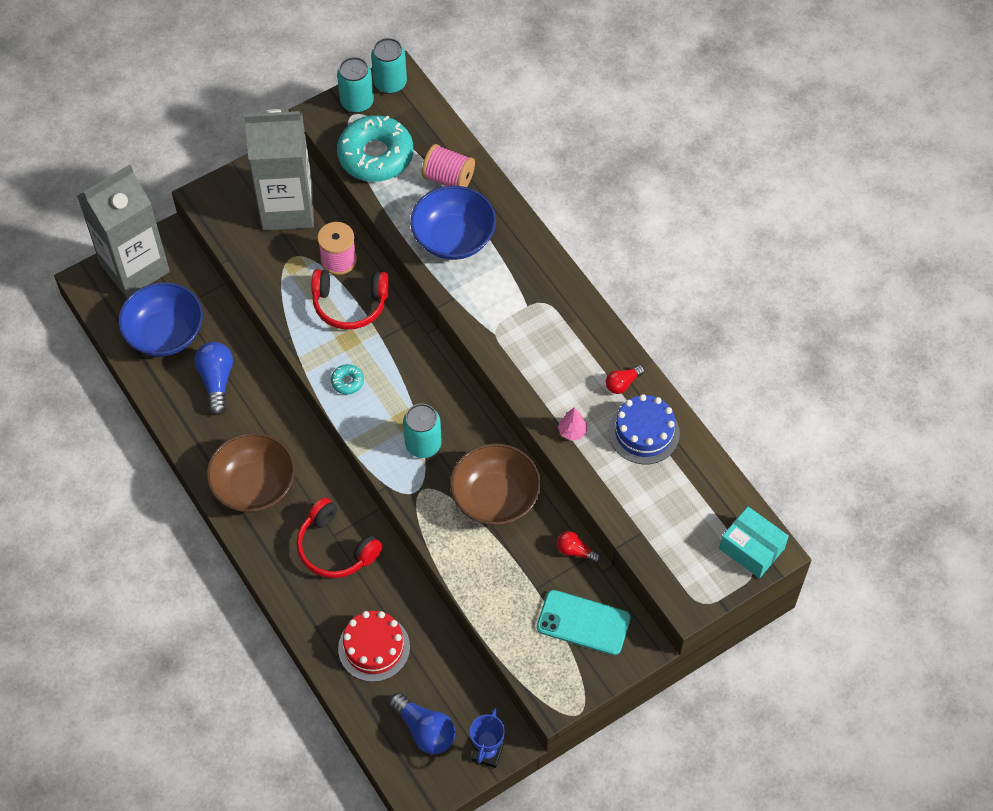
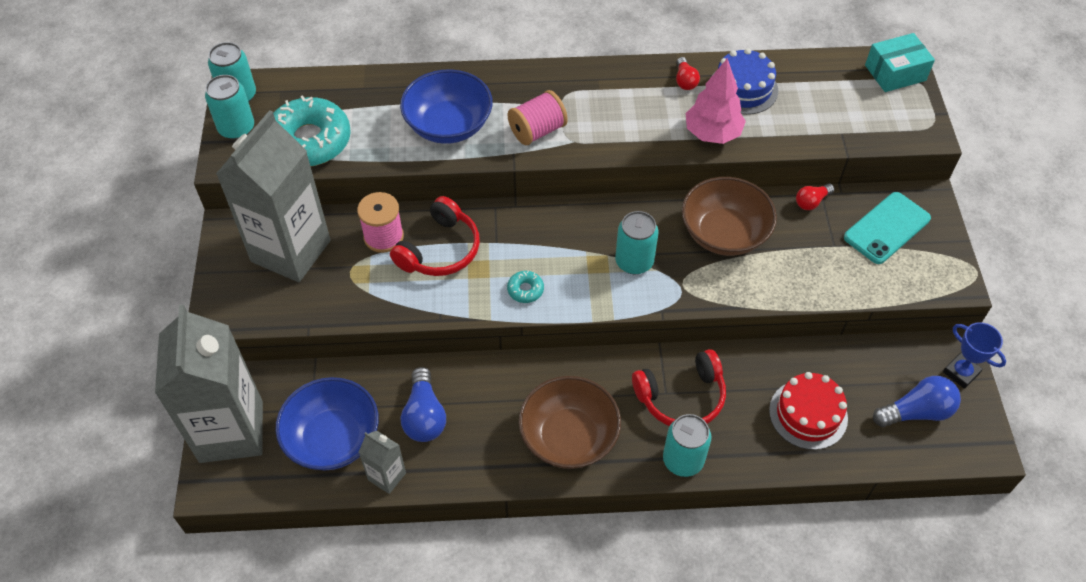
camera: 60 degrees left, 5 degrees down
(154, 384) = (387, 476): none -> grey carton
(216, 381) = (424, 416): blue light bulb -> blue light bulb turned 120 degrees counterclockwise
(278, 574) = (683, 460): none -> turquoise can
(448, 178) = (381, 101): pink spool -> pink spool (537, 131)
(572, 431) = (712, 134): pink tree -> pink tree, size x1.99

